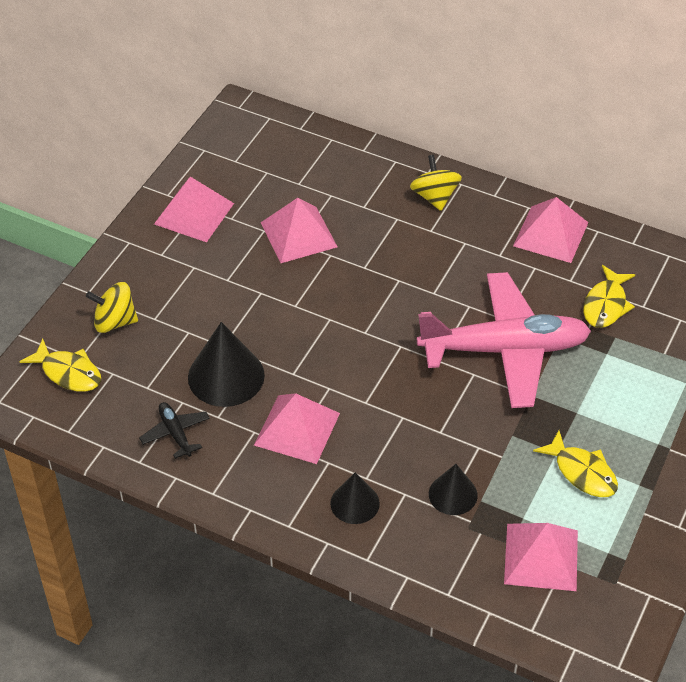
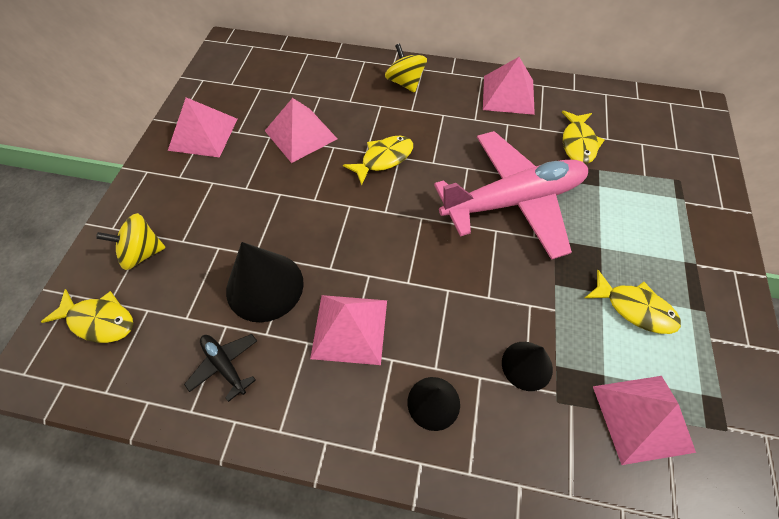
camera: 15 degrees left, 10 degrees up
(381, 278) = (383, 159): none -> yellow fish

